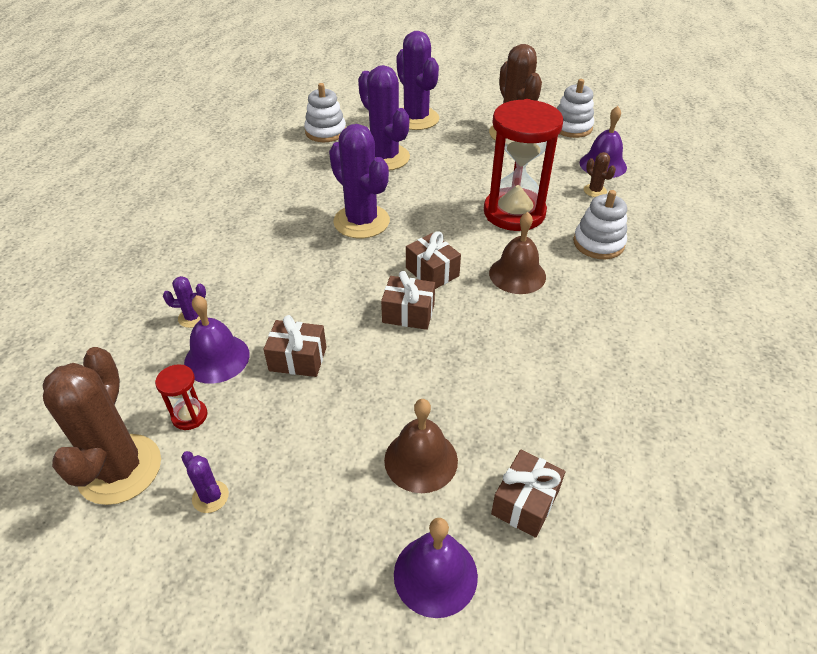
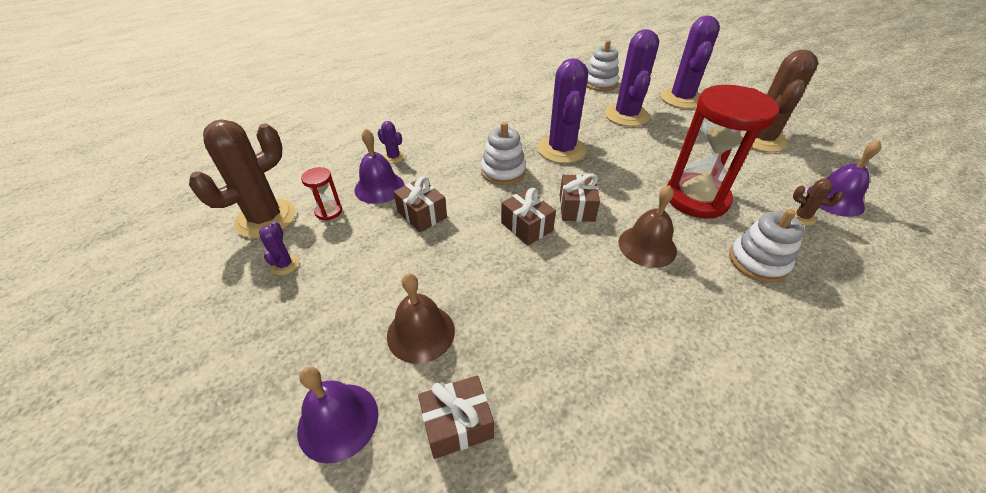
camera: 40 degrees right, 0 degrees up
(571, 127) = (831, 156): white stacking toy -> white stacking toy (503, 172)
(595, 191) = (802, 217): brown cactus -> brown cactus turned 60 degrees counterclockwise

